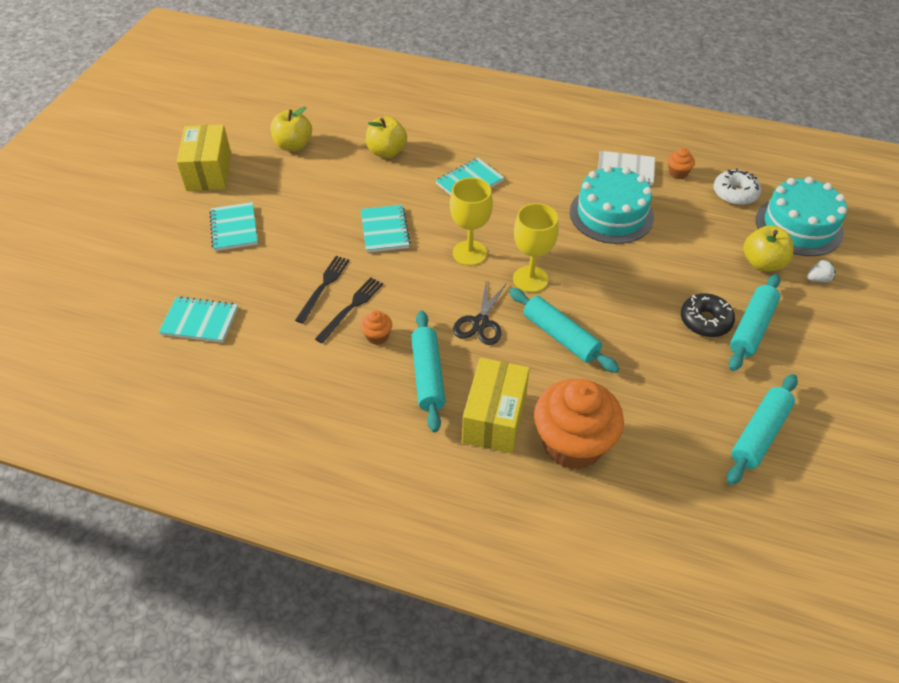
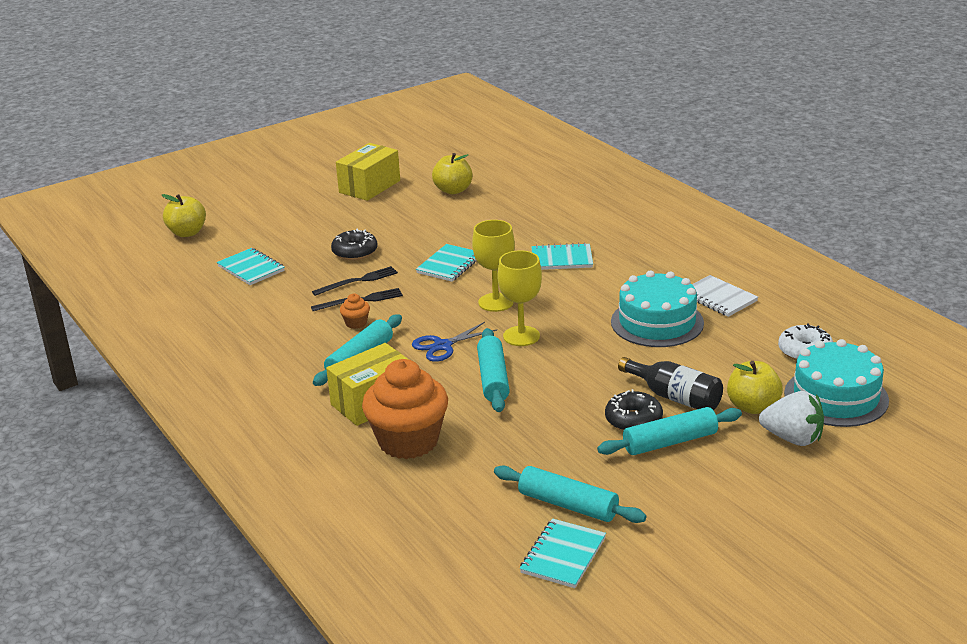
camera: 40 degrees right, 20 degrees down
(234, 228) = (342, 225): turquoise notebook -> turquoise notebook (563, 555)
(282, 254) = (355, 252): none -> black donut
(387, 152) = (521, 217): yellow apple -> yellow apple (187, 233)
(480, 322) = (442, 346): black scissors -> blue scissors
(678, 173) = (768, 317): orange cupcake -> none
(706, 282) = (675, 397): none -> black bottle
(759, 434) = (568, 505): turquoise rolling pin -> turquoise rolling pin turned 45 degrees clockwise
(818, 279) = (792, 438): white strawberry -> white strawberry, size x2.02

